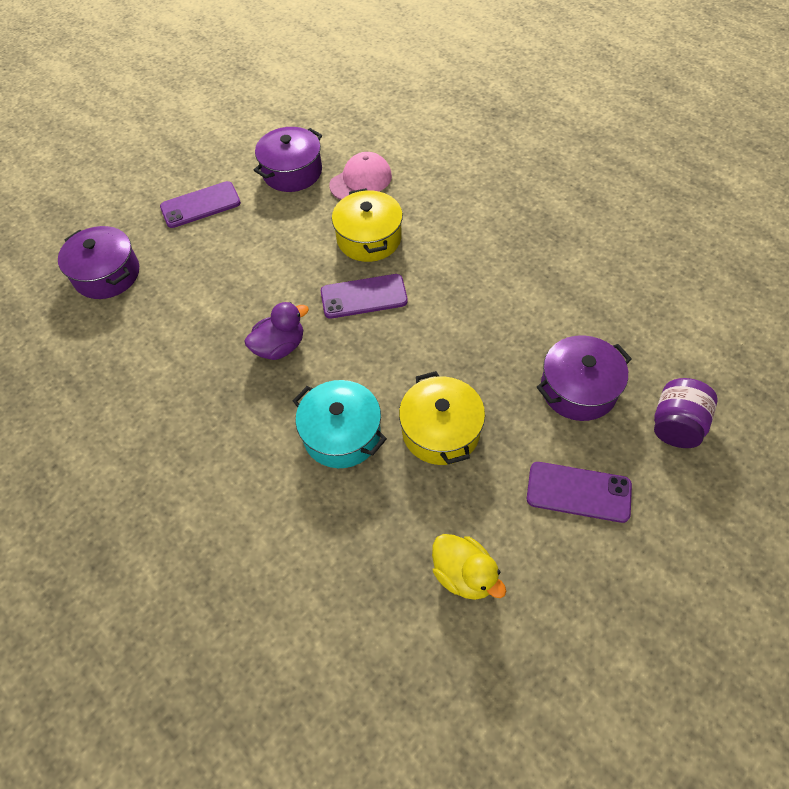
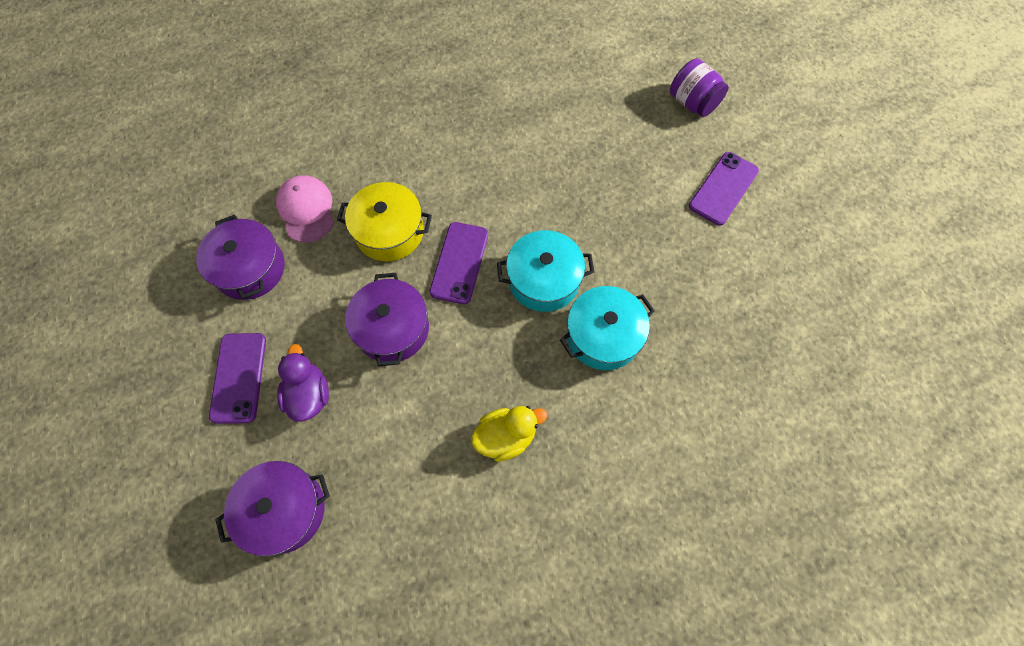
camera: 70 degrees left, 10 degrees up
(280, 347) = (481, 356): purple duck -> purple duck (309, 394)
(378, 365) = (544, 280): none -> turquoise pot
(440, 431) = (632, 258): yellow pot -> none
(464, 575) = (764, 293): yellow duck -> yellow duck (506, 436)
(578, 389) = (635, 146): purple pot -> purple pot (392, 328)

